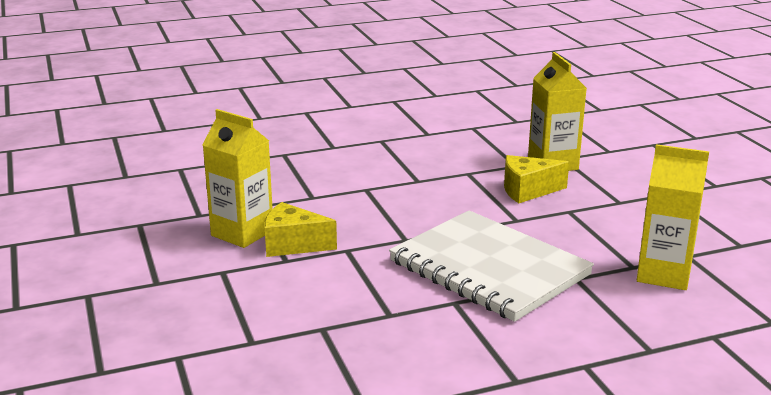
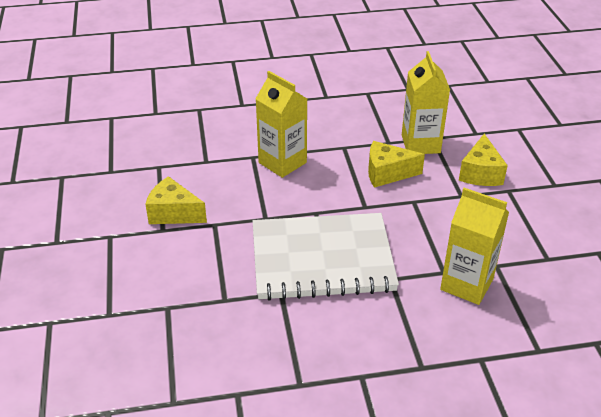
camera: 10 degrees right, 15 degrees up
(242, 233) = (138, 196): yellow carton -> yellow carton (282, 162)
(489, 268) = (322, 259): white notebook -> white notebook turned 60 degrees counterclockwise
(630, 182) = (480, 173): none -> yellow cheese

